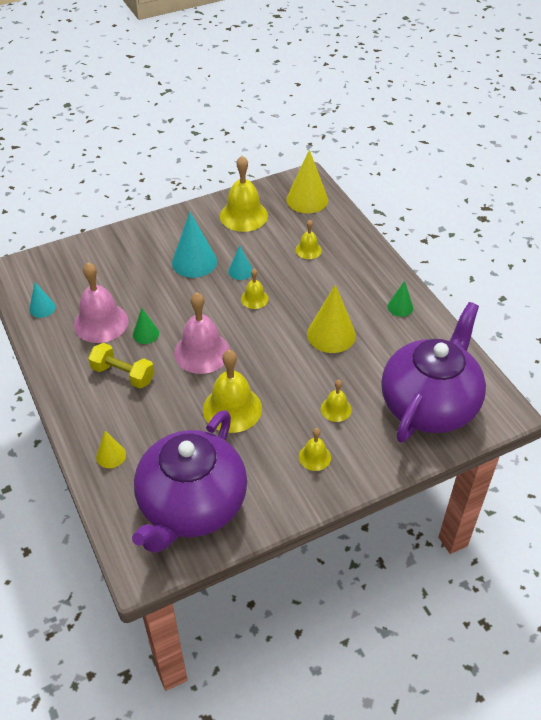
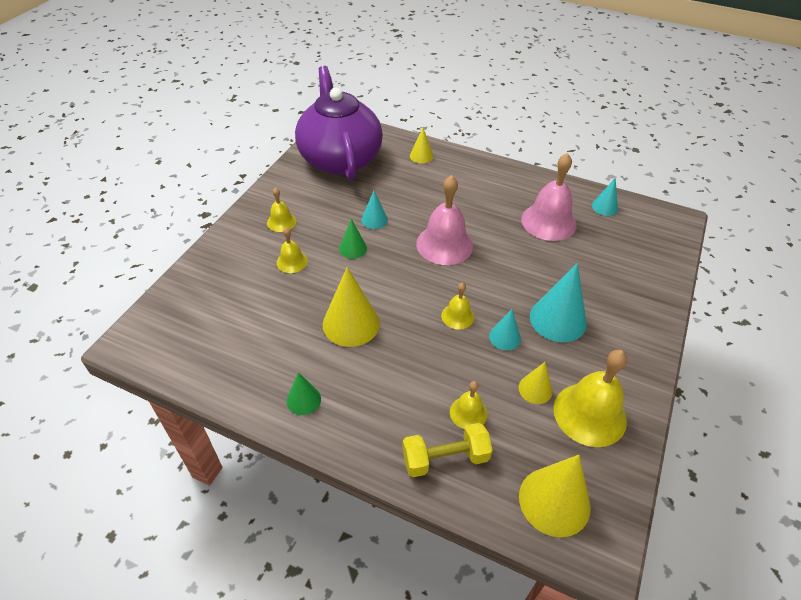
camera: 140 degrees right, 0 degrees up
(123, 374) = (479, 199): yellow dumbbell -> yellow dumbbell (445, 458)
(146, 334) = (504, 233): green cone -> green cone (353, 248)
(232, 408) = (374, 220): yellow bell -> turquoise cone
(257, 239) = (535, 389): none -> yellow cone
(429, 405) = (209, 309): purple teapot -> none

